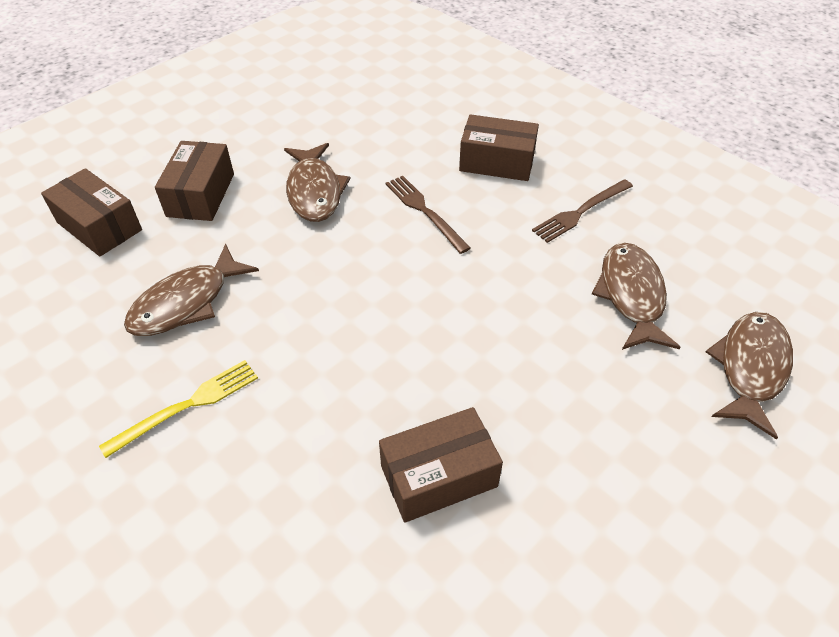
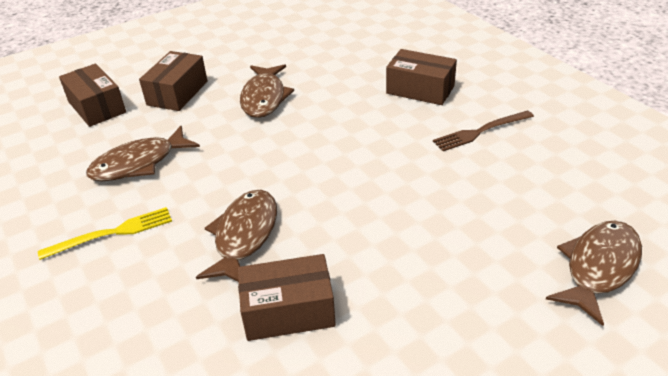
camera: 15 degrees right, 10 degrees down
(425, 211) = (347, 119): brown fork -> none
(631, 295) = (505, 198): brown fish -> brown fish (244, 236)

